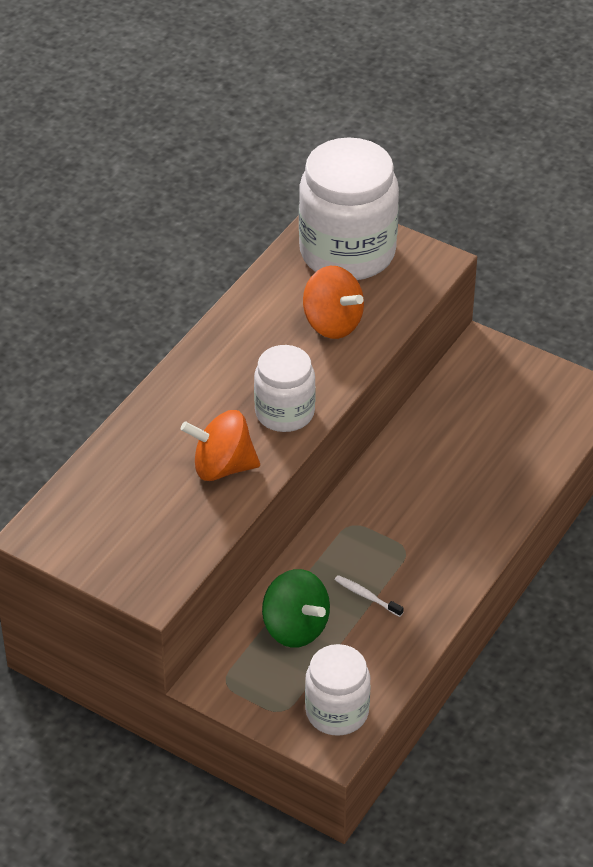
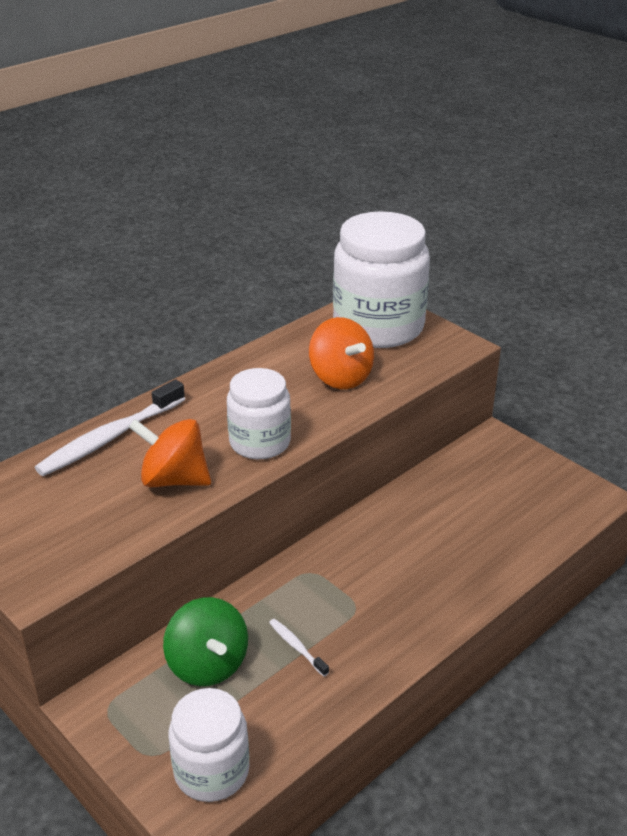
camera: 15 degrees right, 10 degrees down
(139, 435) = (110, 437): none -> white toothbrush

